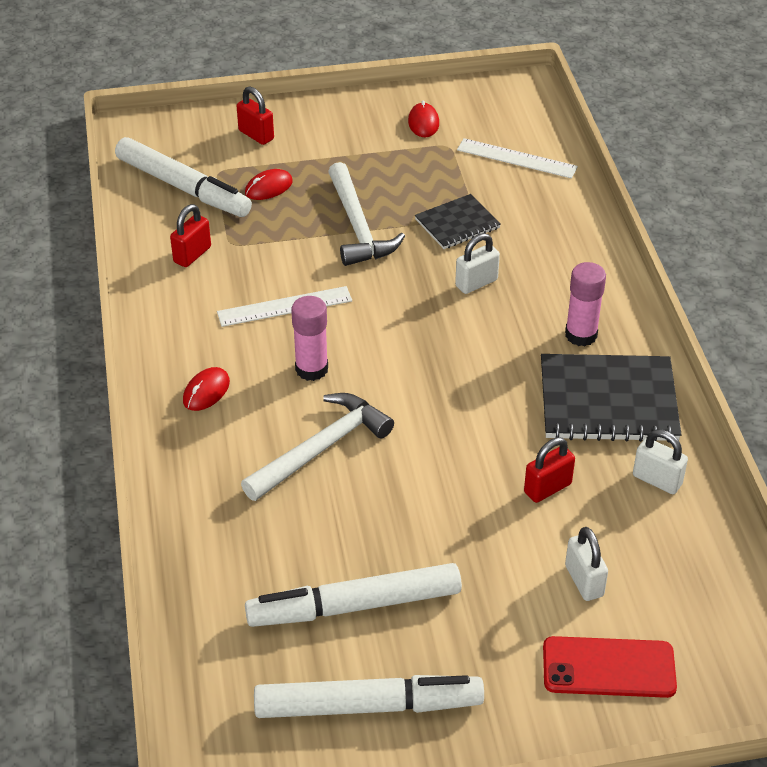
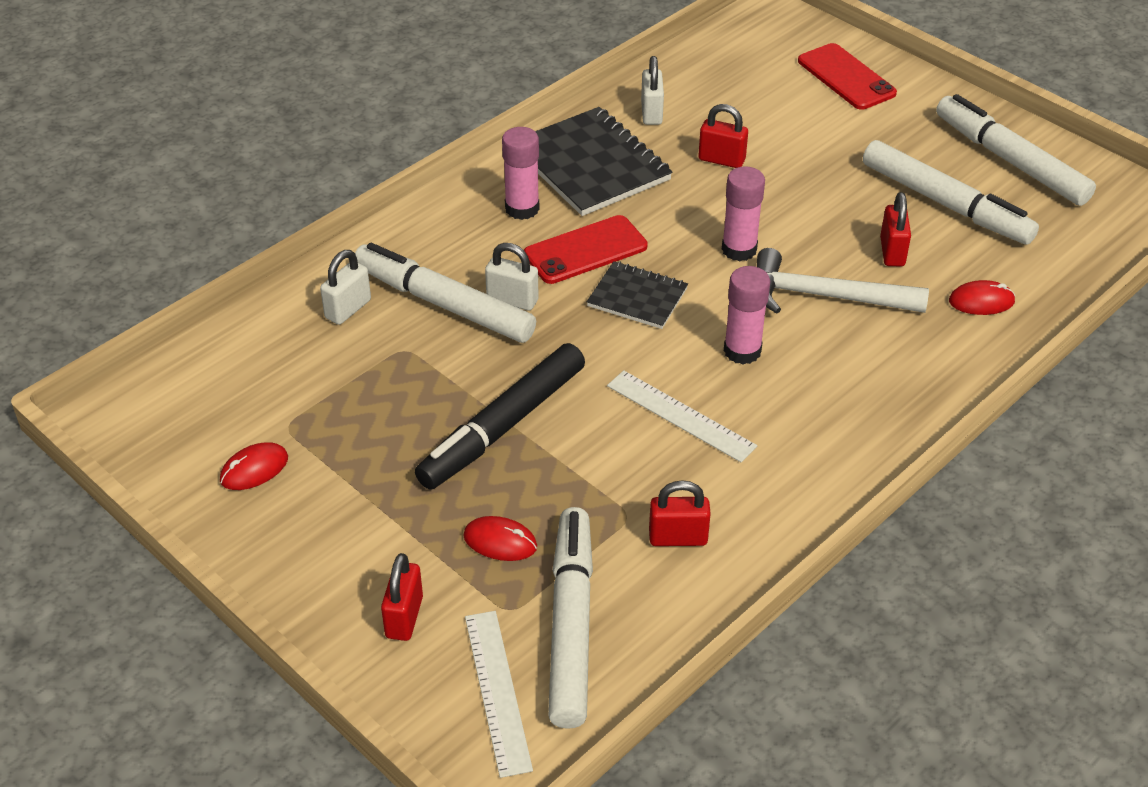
camera: 125 degrees left, 0 degrees up
(206, 391) = (848, 406): red mouse -> red mouse (981, 301)
(330, 524) = (892, 252): none -> red padlock
(357, 226) = (503, 427): white hammer -> black marker
(421, 431) = (739, 249): none -> pink glue stick
(457, 224) = (429, 354): black notebook -> black notebook (637, 297)
(498, 345) = (585, 250): none -> red phone
(502, 250) = (443, 304): none -> white marker
(516, 158) = (270, 360): white ruler -> white ruler (497, 691)
(584, 581) = (788, 112): white padlock -> white padlock (348, 309)

